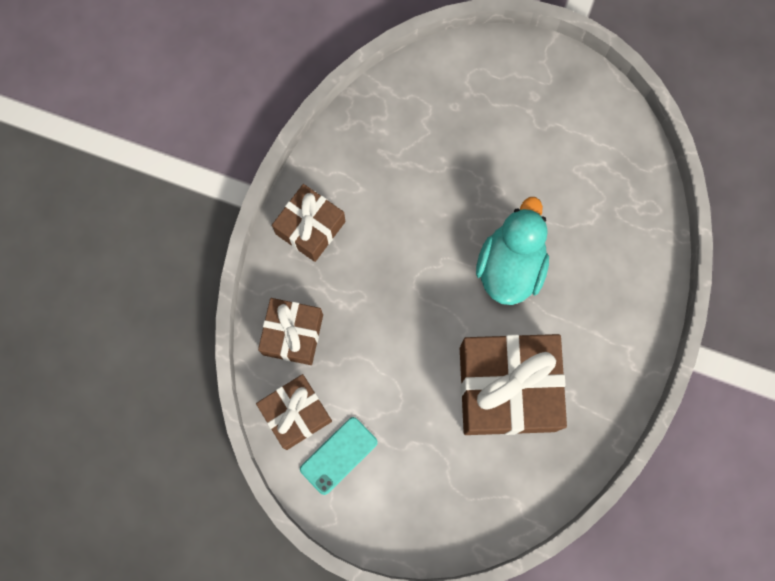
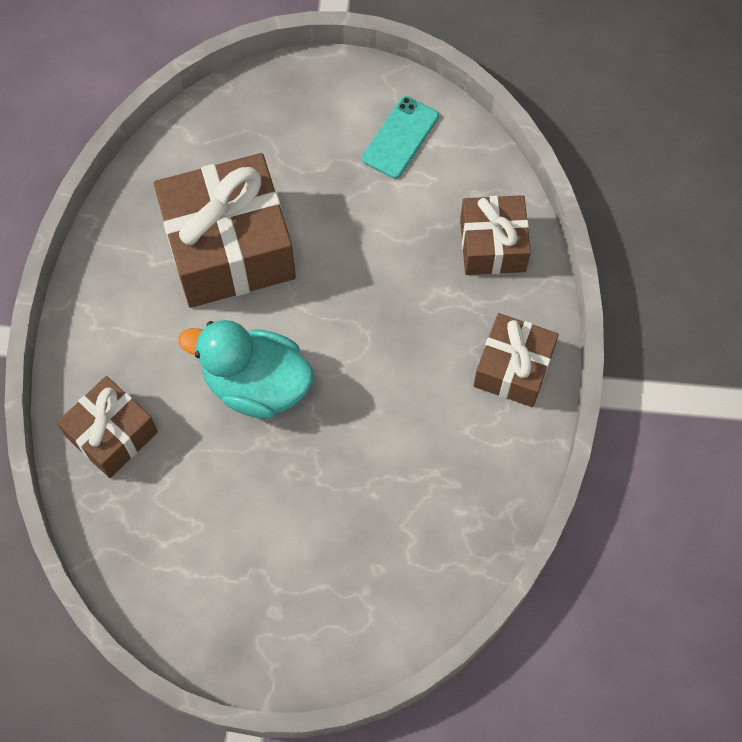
camera: 165 degrees right, 10 degrees down
(296, 414) = (460, 166): brown gift -> brown gift (112, 434)
(510, 266) = (256, 384): turquoise duck -> turquoise duck turned 105 degrees clockwise

